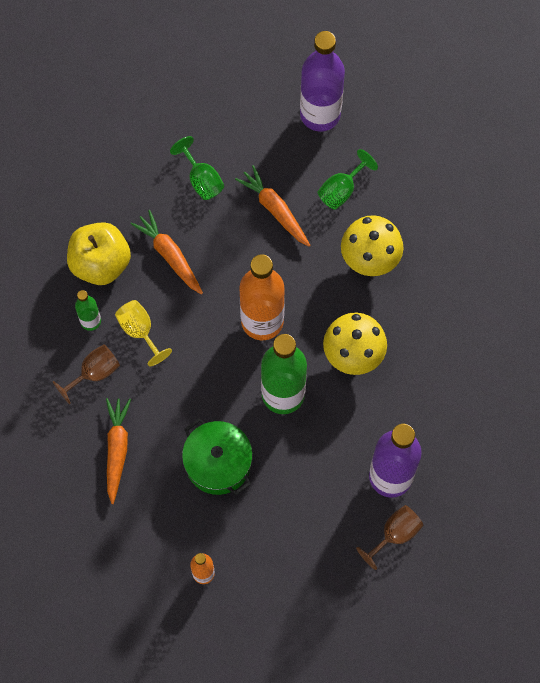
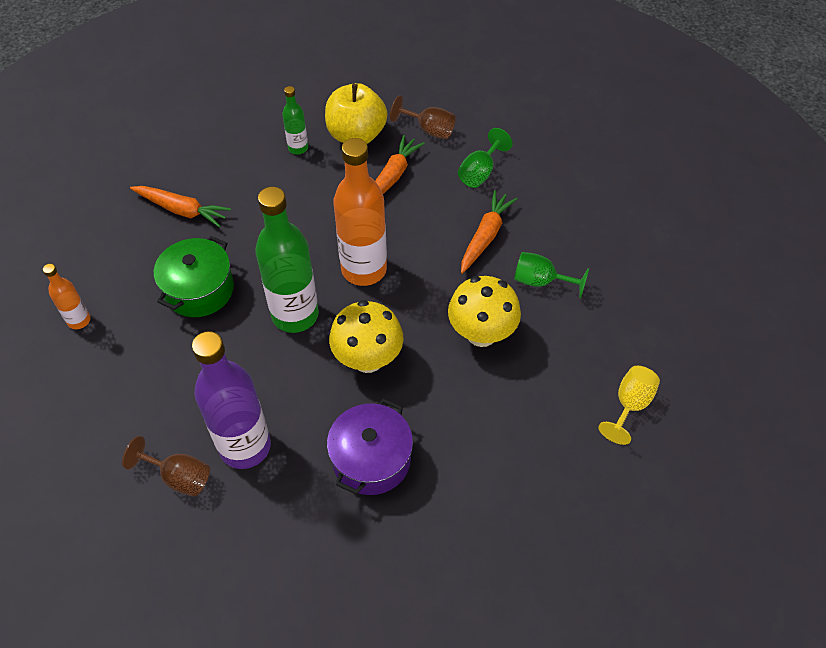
camera: 65 degrees right, 15 degrees down
(94, 373) = (249, 168): brown goblet -> brown goblet (429, 130)
(117, 449) = (182, 210): orange carrot -> orange carrot turned 45 degrees clockwise
(140, 331) = (306, 184): yellow goblet -> yellow goblet (630, 405)
(320, 114) = (608, 234): purple bottle -> none
(443, 388) = (371, 459): none -> purple pot

